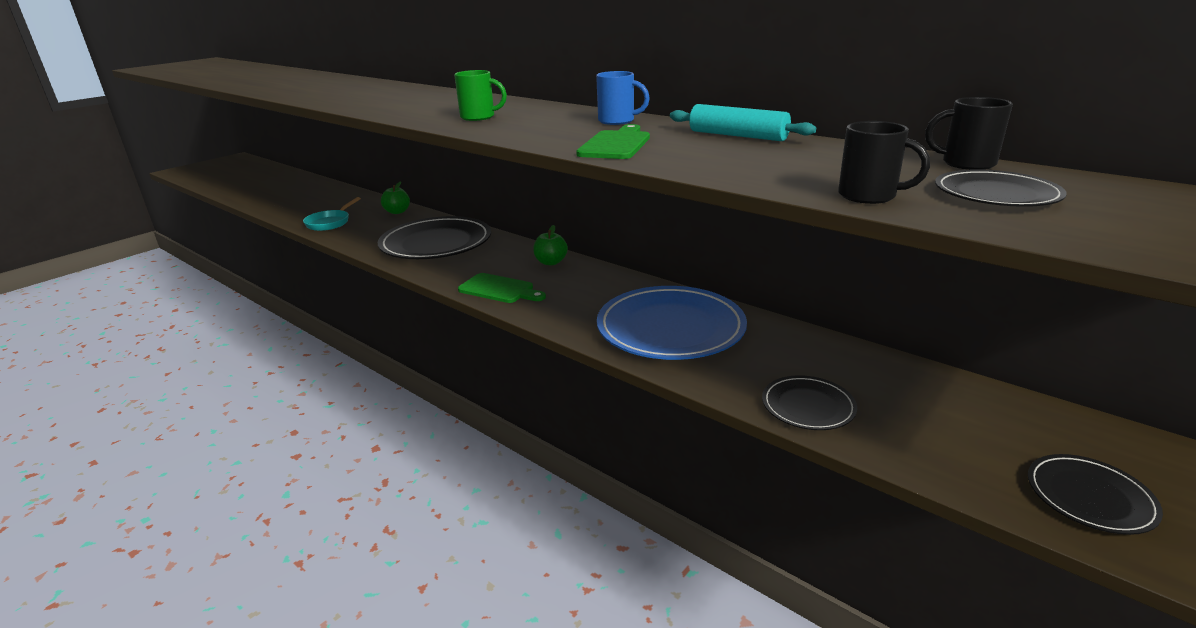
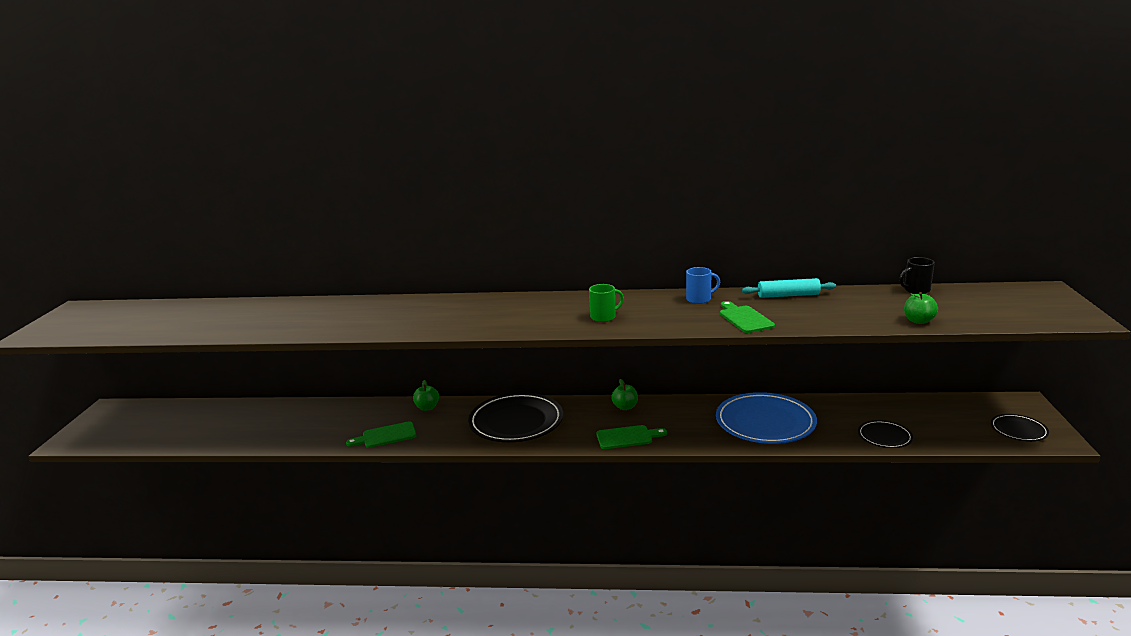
camera: 35 degrees left, 5 degrees down
(330, 223) = (386, 436): turquoise pan -> green cutting board
(869, 196) = (918, 321): black mug -> green apple
(996, 194) = (956, 306): black plate -> none

